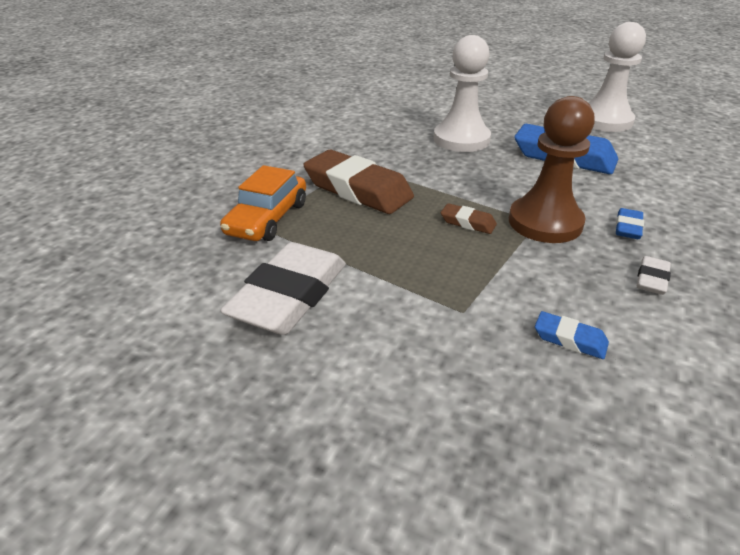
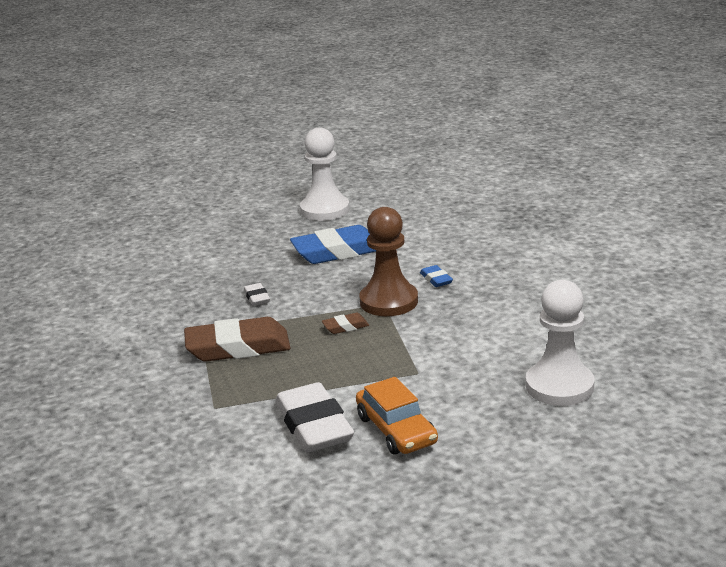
camera: 45 degrees left, 10 degrees down
(267, 218) = (211, 400): orange car -> orange car (396, 430)
(461, 139) = (247, 274): white pawn -> white pawn (559, 386)
(570, 339) = (484, 353): blue eraser -> none
(651, 279) = (482, 301): white eraser -> white eraser (257, 298)

